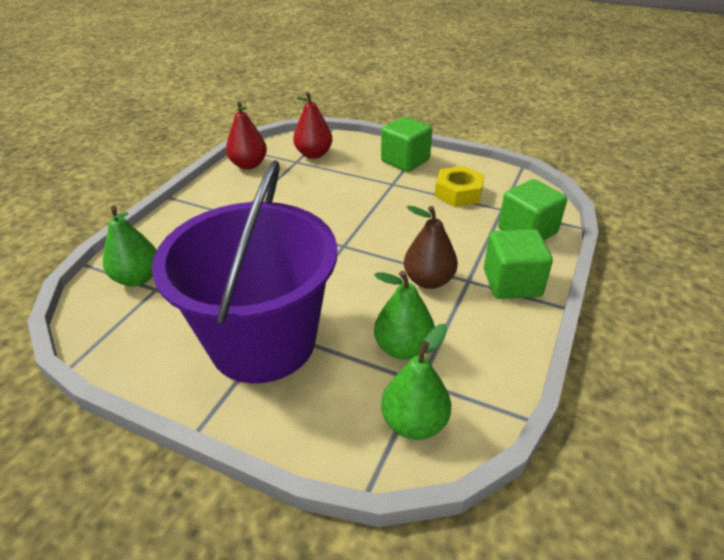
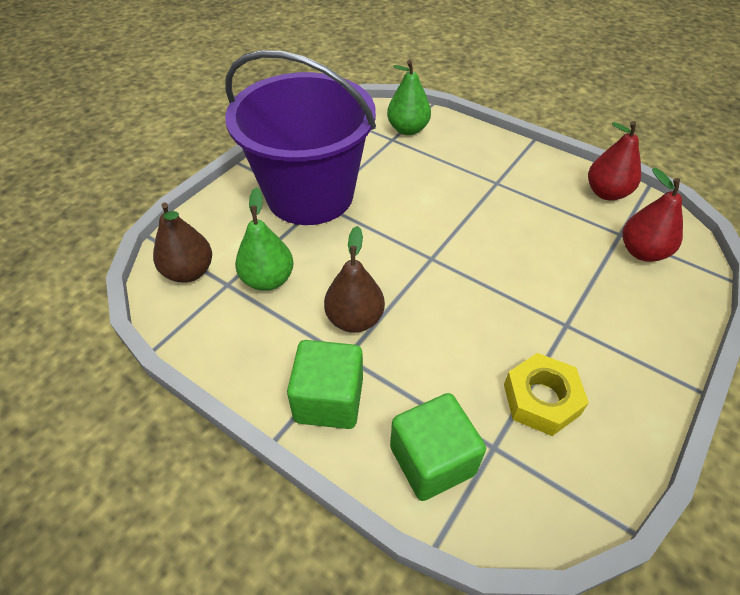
camera: 100 degrees right, 10 degrees up
(405, 161) = (636, 352): green cube -> none
(414, 423) = (189, 272): green pear -> brown pear

